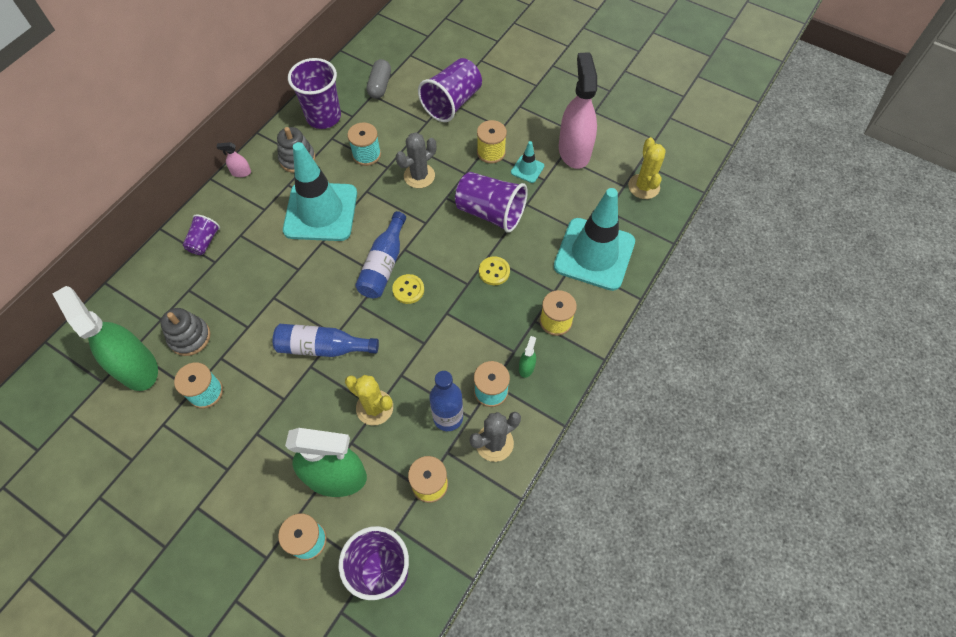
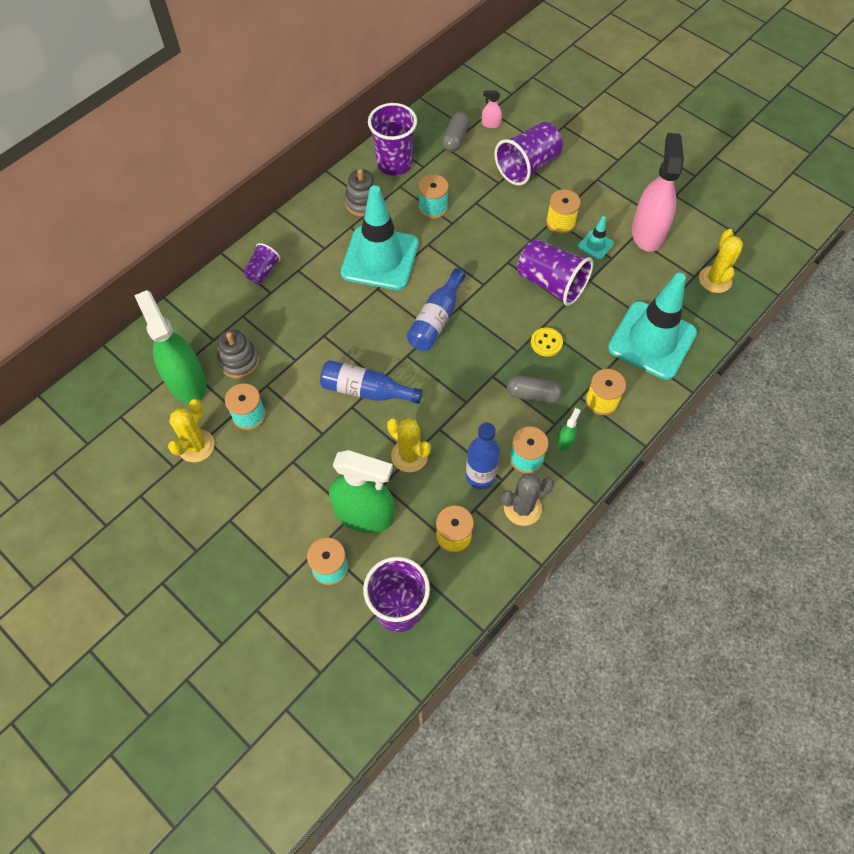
camera: 10 degrees right, 0 degrees up
(153, 433) = (196, 446): none -> yellow cactus
(241, 172) = (305, 208): pink spray bottle -> pink spray bottle (491, 124)
(408, 290) = (457, 348): yellow button -> none
(419, 176) = (483, 236): grey cactus -> none
(488, 325) = (533, 394): none -> grey capsule

